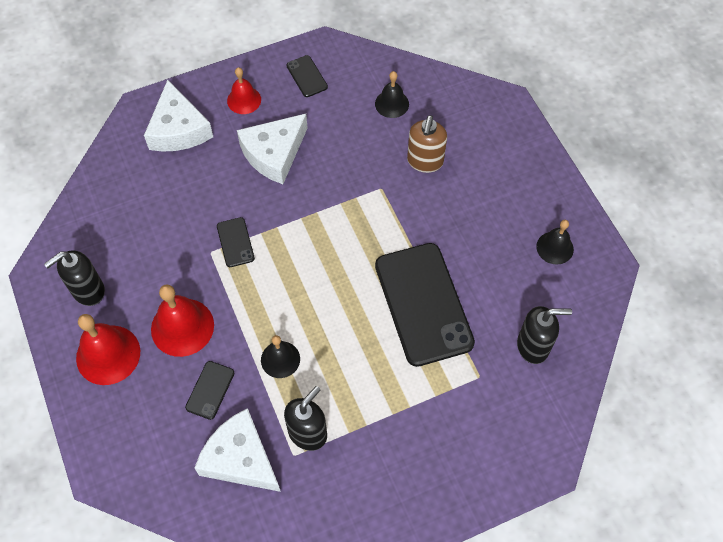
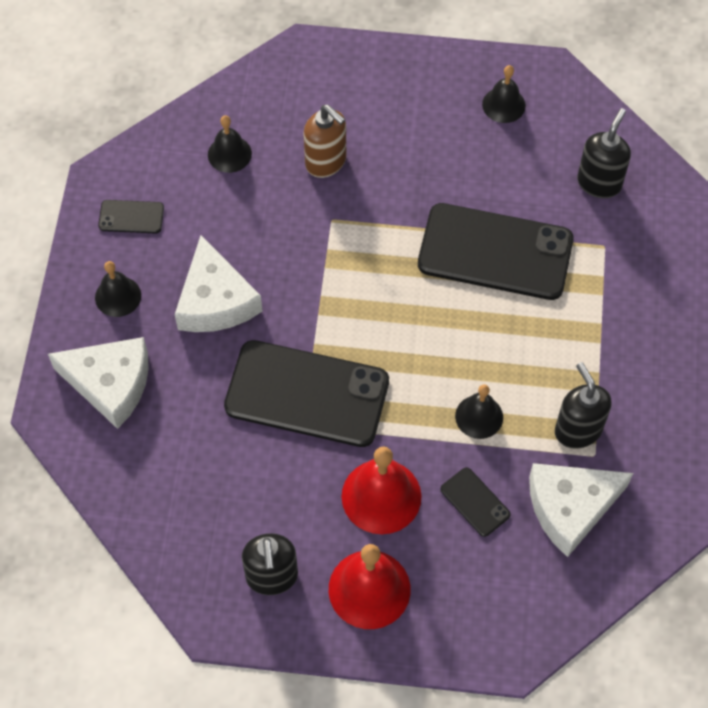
camera: 60 degrees left, 0 degrees up
(235, 242) = (307, 394): black phone -> black phone, size x2.31
(244, 100) = (118, 296): red bell -> black bell

